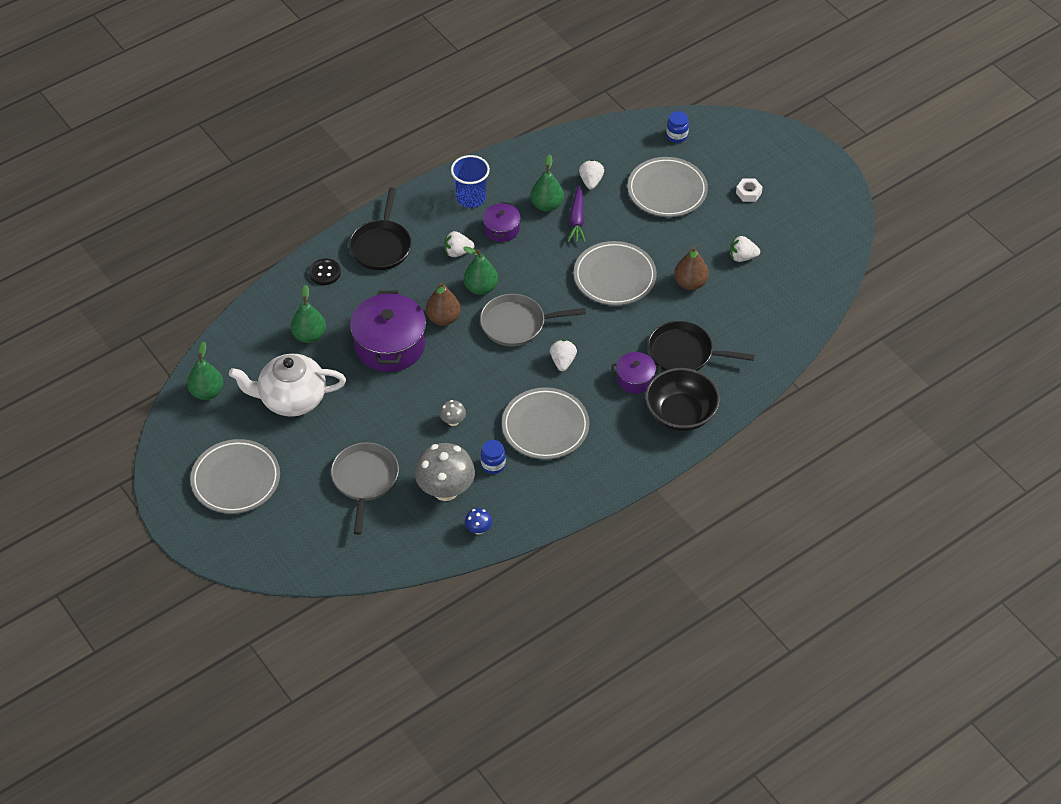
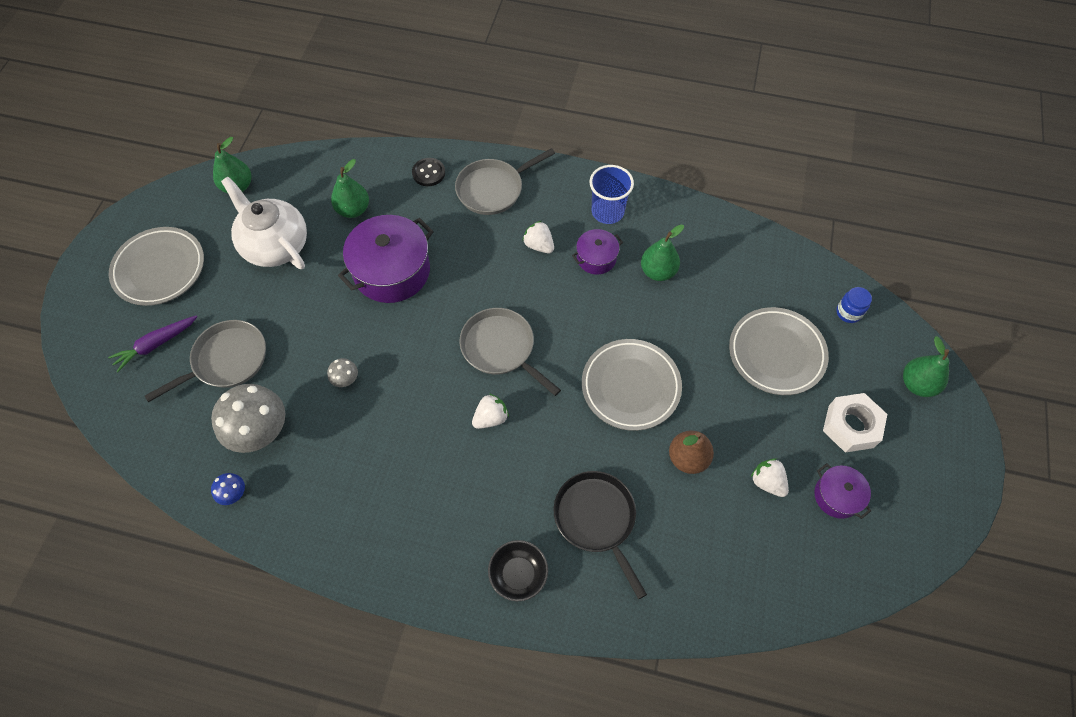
camera: 50 degrees right, 10 degrees up
(381, 246) = (493, 189): black pan -> grey pan
(443, 318) = (456, 288): brown pear -> none
(481, 288) = (516, 291): green pear -> green pear (917, 384)
(493, 465) = (320, 450): blue jar -> none
(545, 426) = (400, 461): grey plate -> none
(577, 219) = (666, 306): purple carrot -> purple carrot (156, 345)
(591, 181) = (720, 285): white strawberry -> none
(635, 379) = (525, 497): purple pot -> purple pot (837, 496)
(681, 413) = (518, 574): black bowl -> black bowl, size x0.62
(748, 193) = (850, 426): white nut -> white nut, size x1.78

